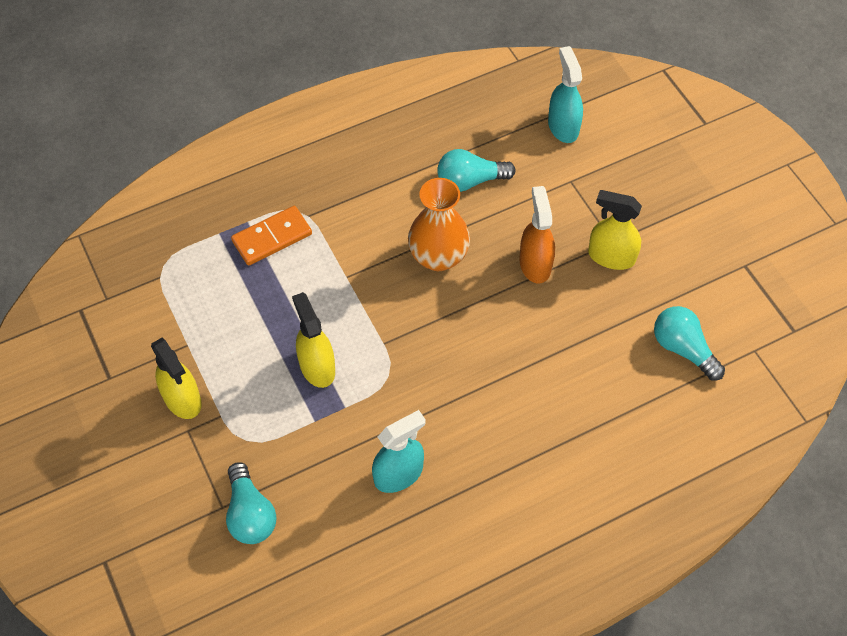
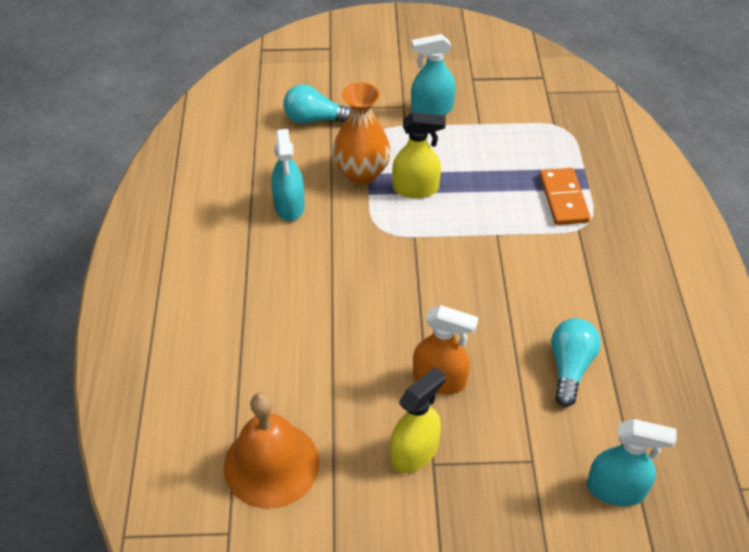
camera: 115 degrees right, 10 degrees down
(182, 399) = (431, 109): yellow spray bottle -> turquoise spray bottle
(438, 257) = (486, 306): orange vase -> orange vase (362, 173)
(683, 349) = (271, 464): turquoise light bulb -> orange bell

